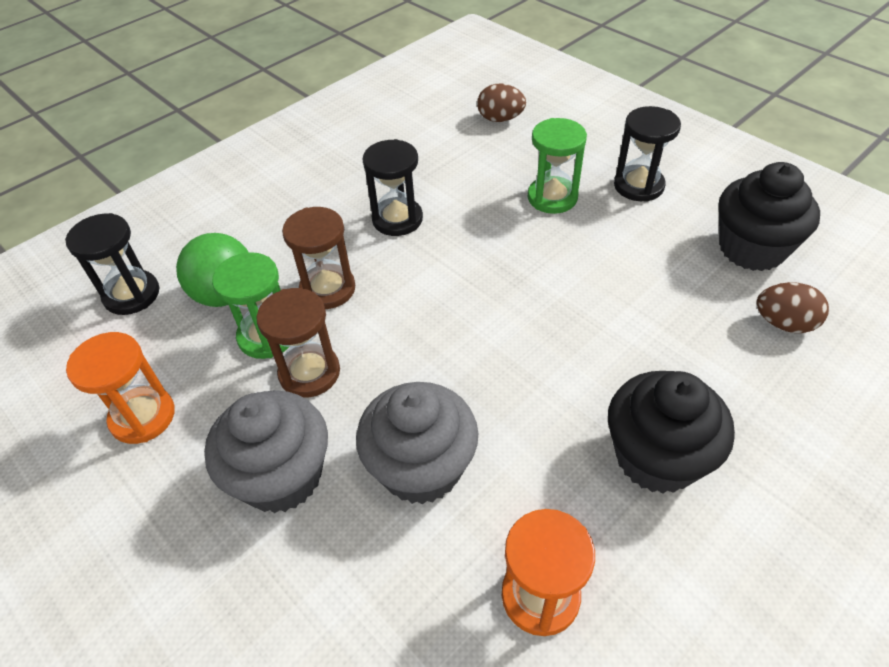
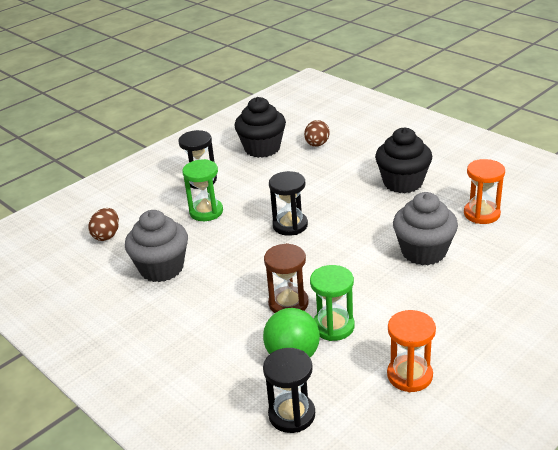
camera: 90 degrees left, 15 degrees down
(281, 476) = (440, 302): grey cupcake -> grey cupcake (161, 268)
(309, 373) = (363, 302): brown hourglass -> none
(397, 219) = (217, 277): black hourglass -> black hourglass (290, 225)

